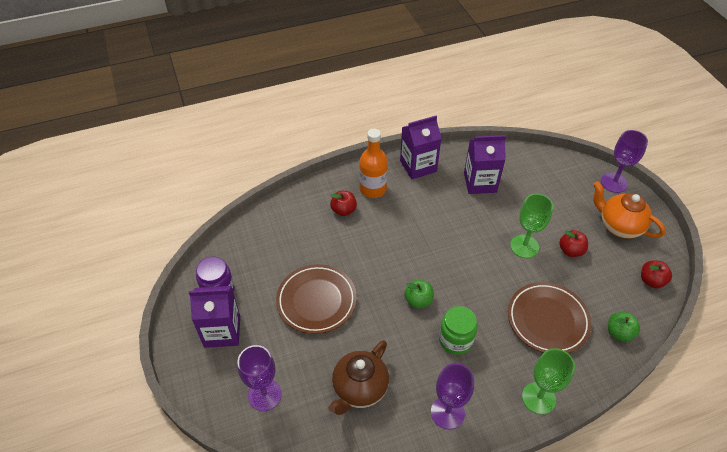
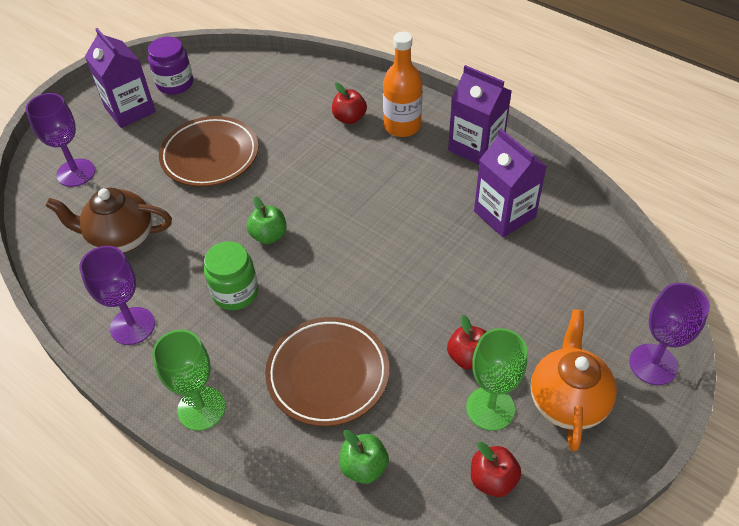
camera: 60 degrees right, 0 degrees up
(524, 246) = (433, 303): green goblet -> green goblet (490, 408)

